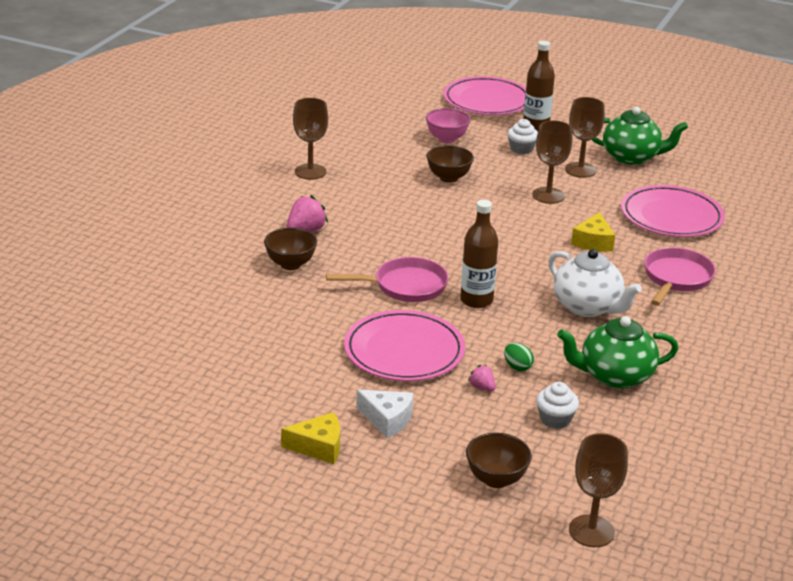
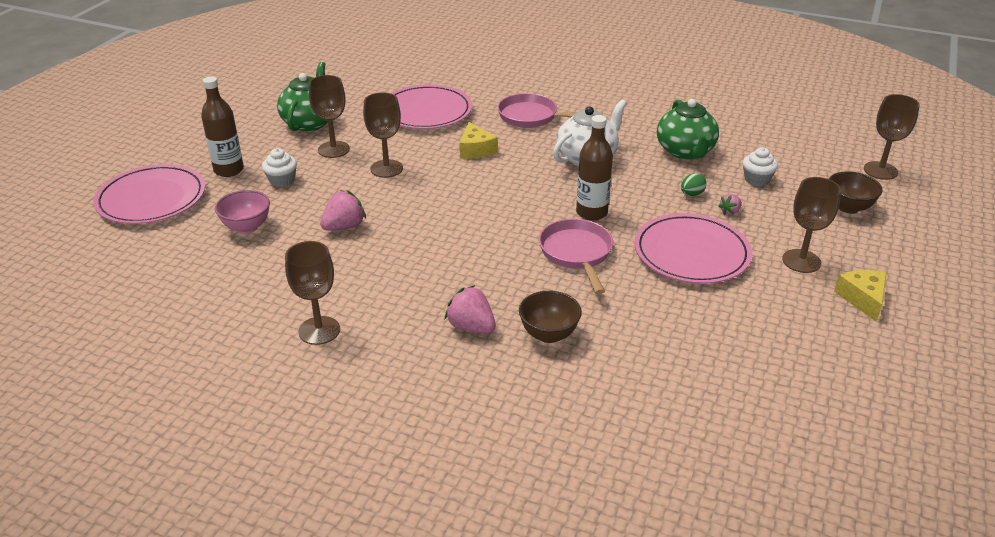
camera: 90 degrees left, 5 degrees up
(387, 419) = (801, 261): white cheese -> brown goblet
(448, 178) = (344, 226): brown bowl -> pink strawberry
(593, 242) = (475, 150): yellow cheese -> yellow cheese turned 60 degrees clockwise

